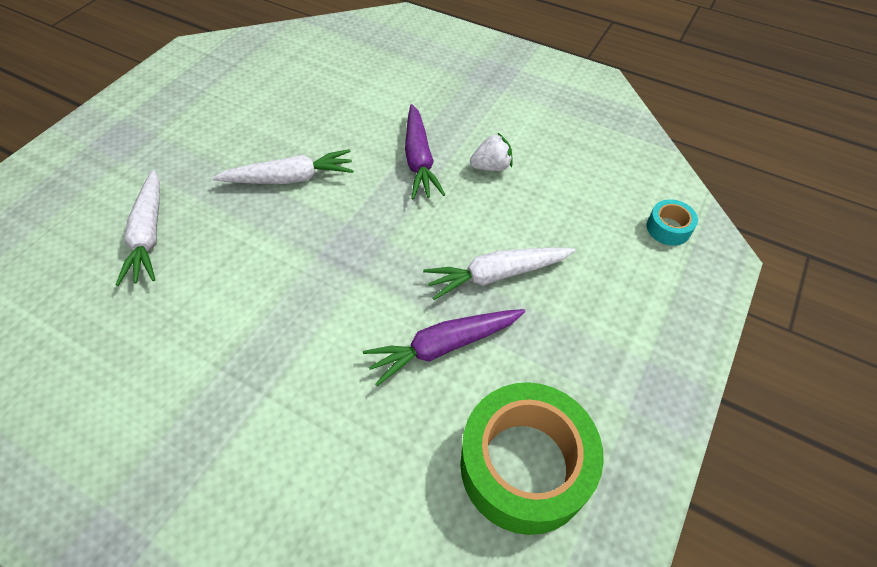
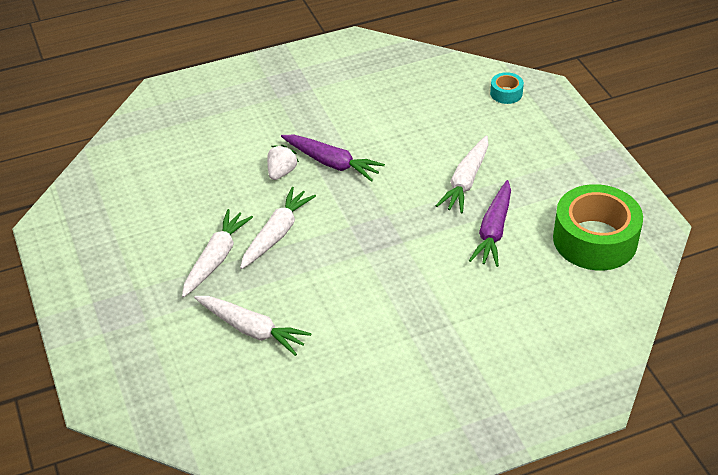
camera: 50 degrees left, 10 degrees down
(226, 159) = (216, 259): none -> white carrot
(491, 167) = (376, 134): white strawberry -> white strawberry (281, 172)

